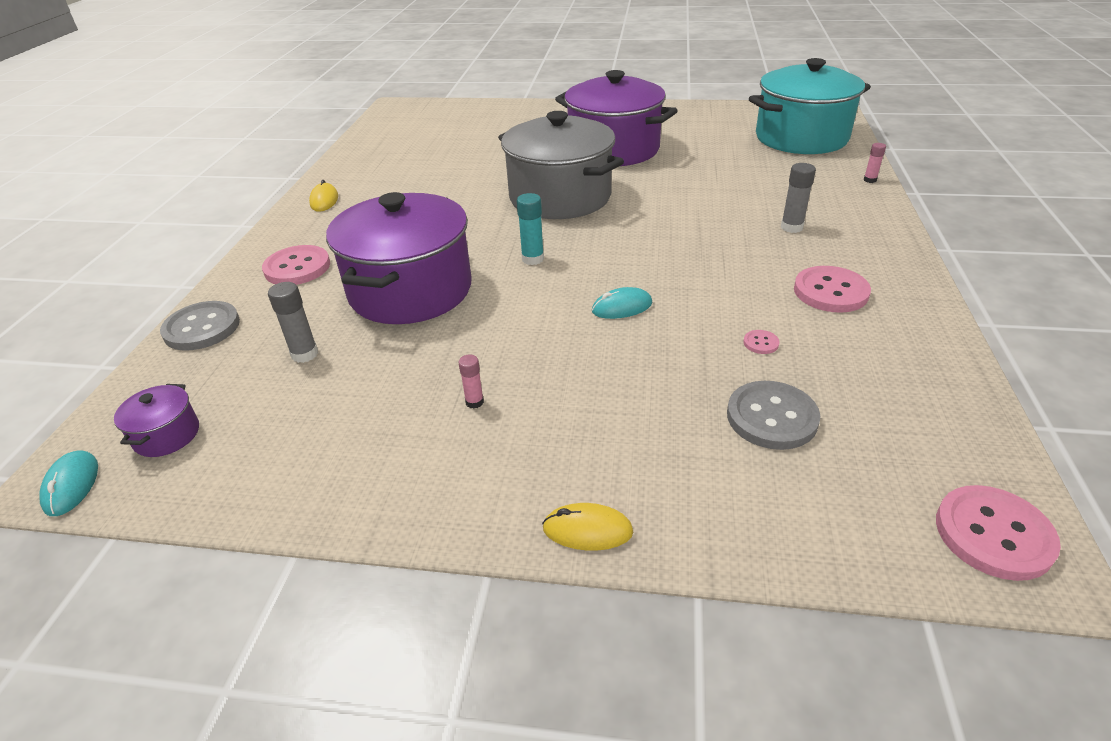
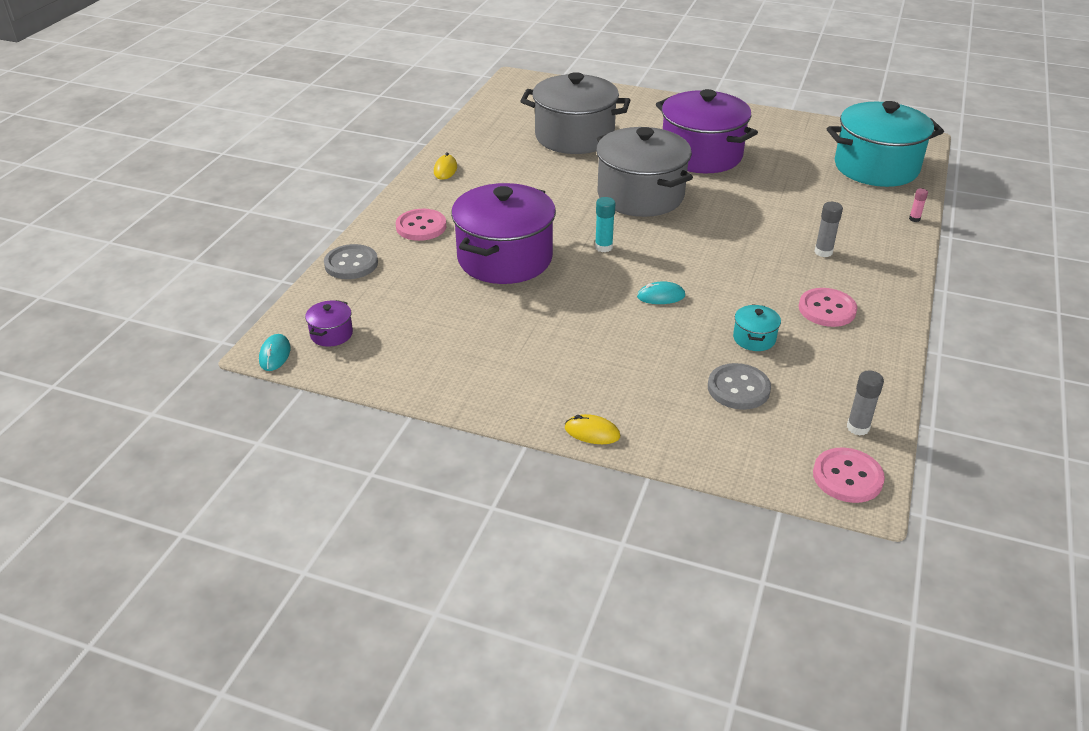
camera: 10 degrees right, 0 degrees up
(304, 354) = (423, 294): grey glue stick -> grey glue stick (858, 427)
(470, 150) = (574, 137): none -> grey pot
(474, 402) = (537, 346): pink glue stick -> none
(761, 343) = (754, 338): pink button -> turquoise pot

